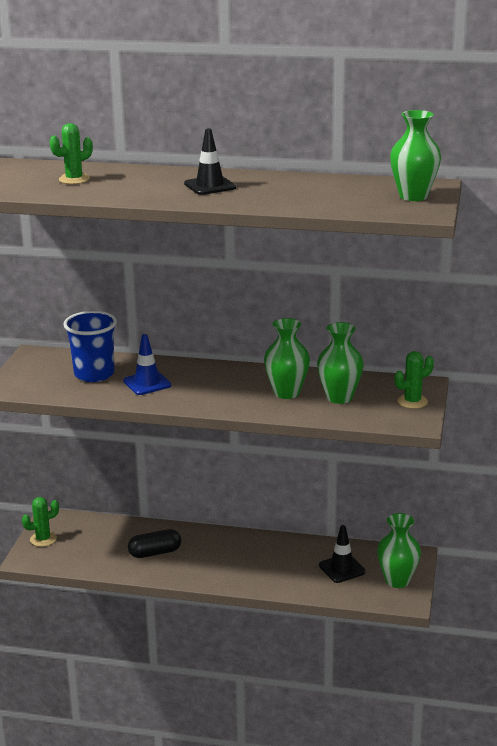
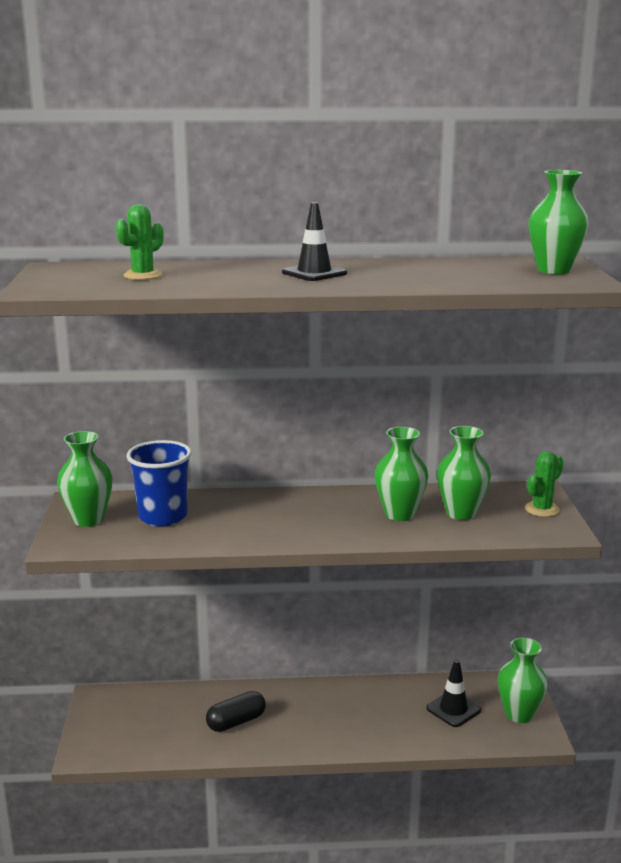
camera: 15 degrees left, 5 degrees down
(36, 370) = (88, 520): none -> green vase
(43, 539) = (95, 725): green cactus -> none
(147, 383) = (232, 520): blue traffic cone -> none

